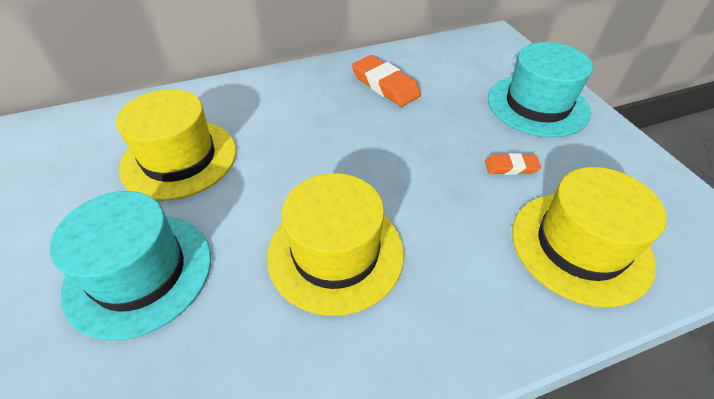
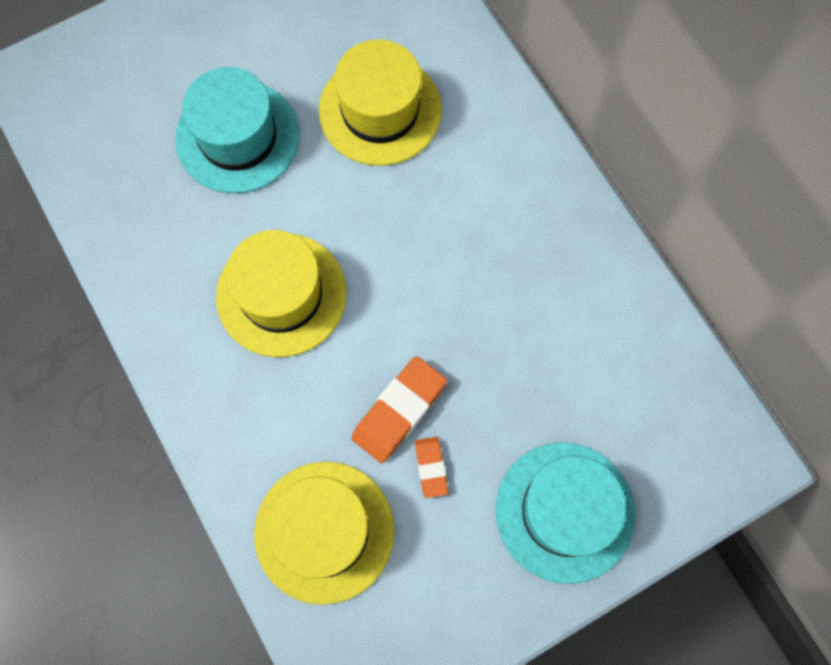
camera: 80 degrees right, 25 degrees up
(385, 85) = (566, 304): orange eraser -> orange eraser (399, 411)

